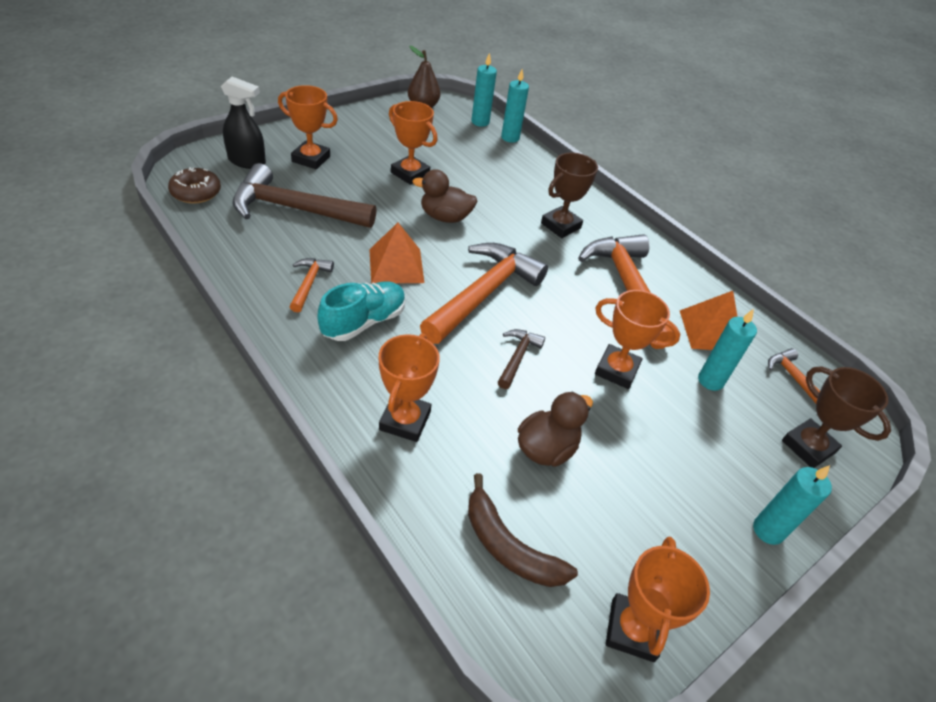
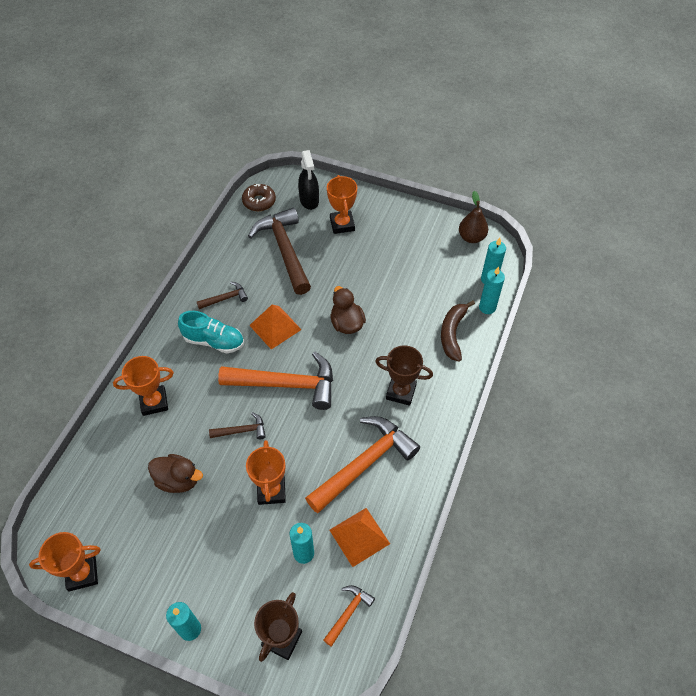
camera: 65 degrees right, 10 degrees up
(309, 283) = (225, 298): orange hammer -> brown hammer
(410, 174) = (377, 279): orange trophy -> none
(508, 546) = (101, 492): brown banana -> brown banana (452, 333)

